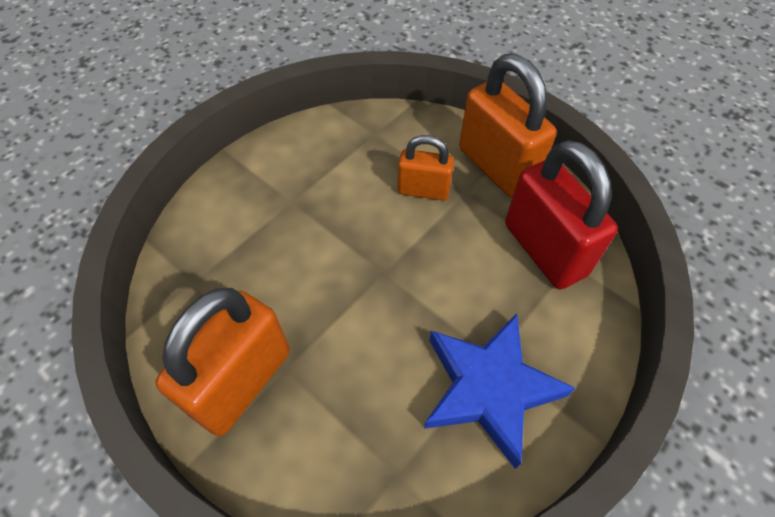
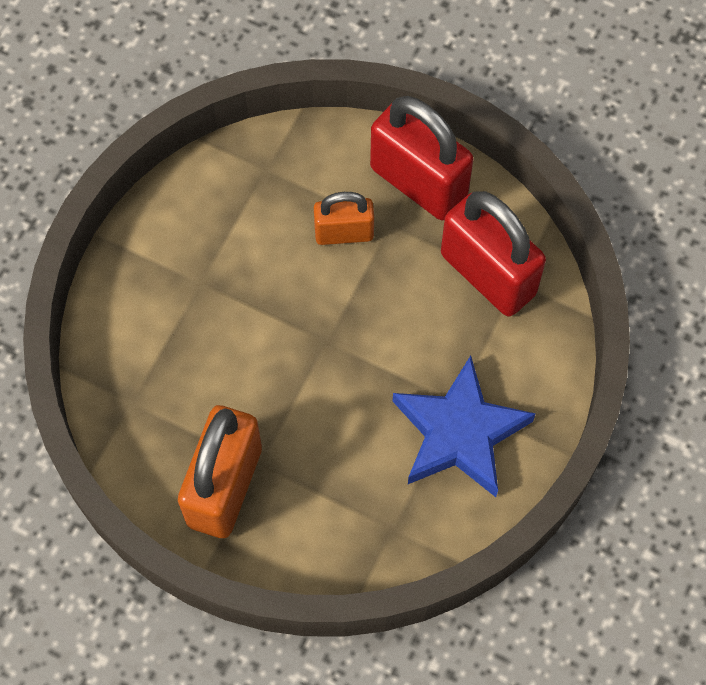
camera: 15 degrees left, 10 degrees up
(496, 167) = (418, 182): orange padlock -> red padlock

